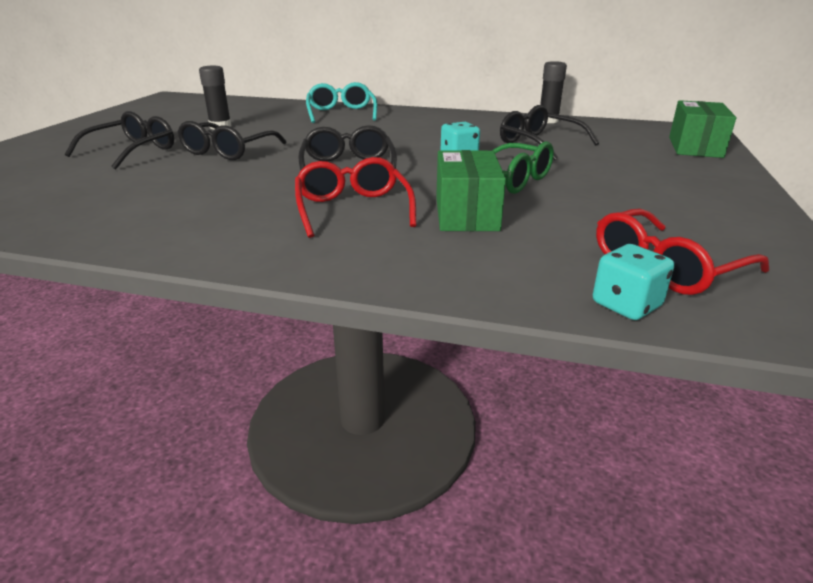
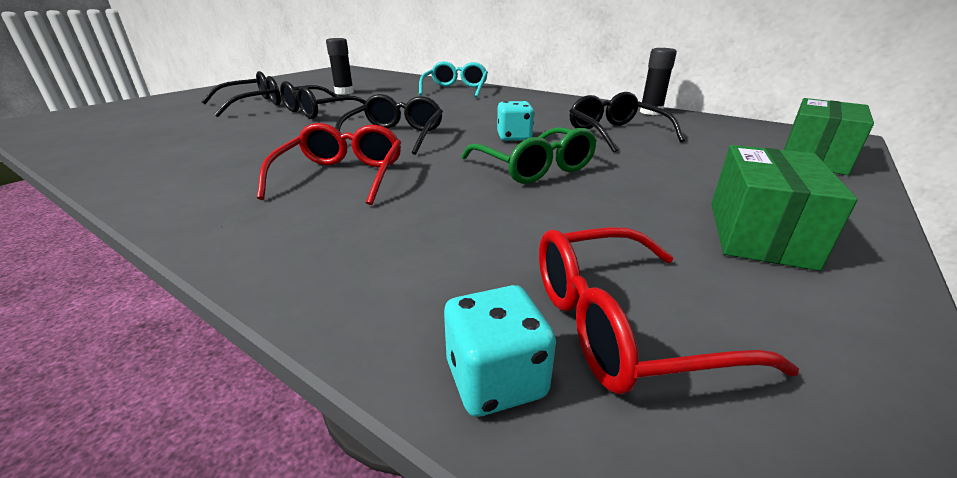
camera: 20 degrees right, 0 degrees up
(466, 214) = (445, 199): green box -> green box (758, 233)

